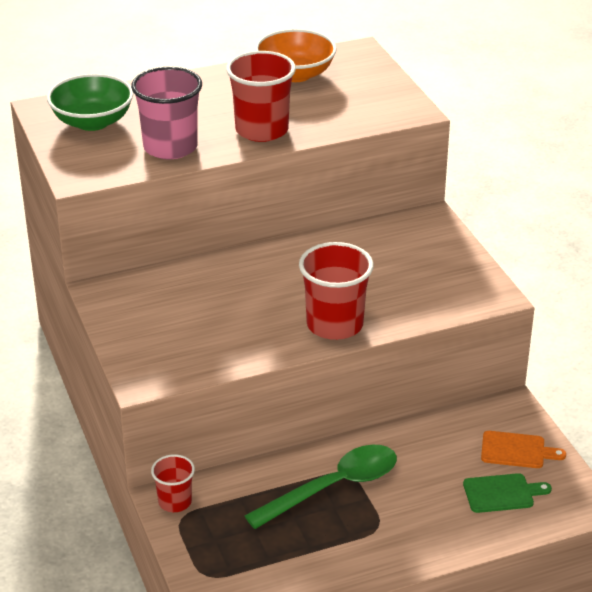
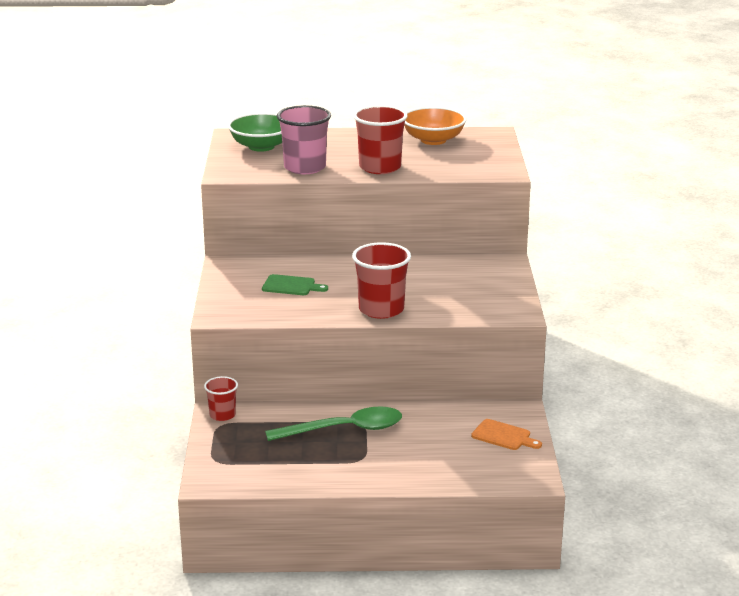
camera: 20 degrees right, 10 degrees down
(502, 493) = (472, 459): green cutting board -> green cutting board (291, 286)

